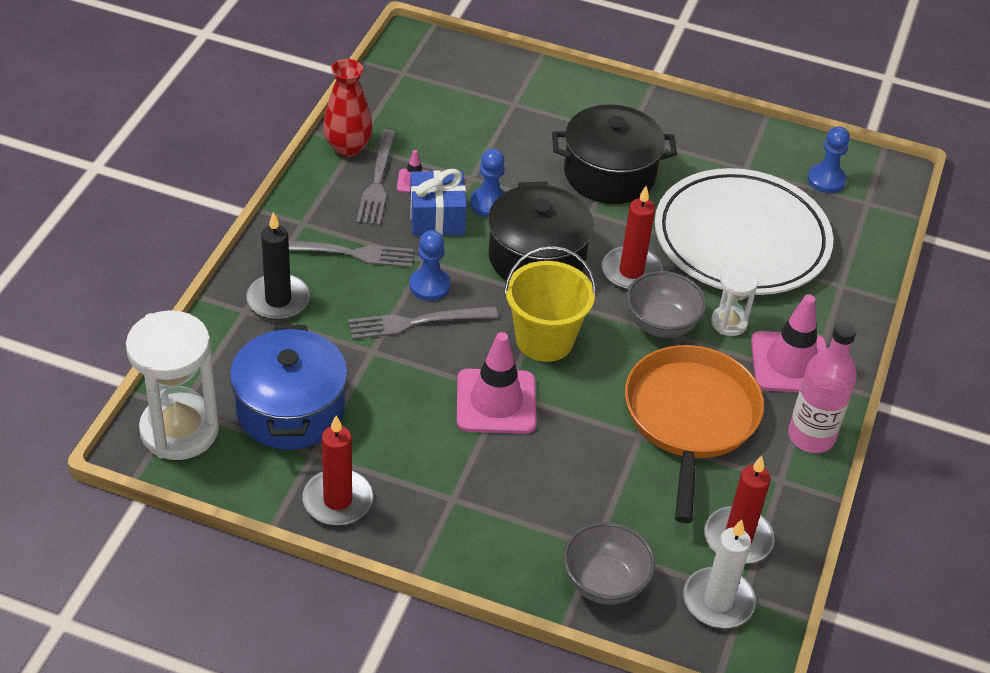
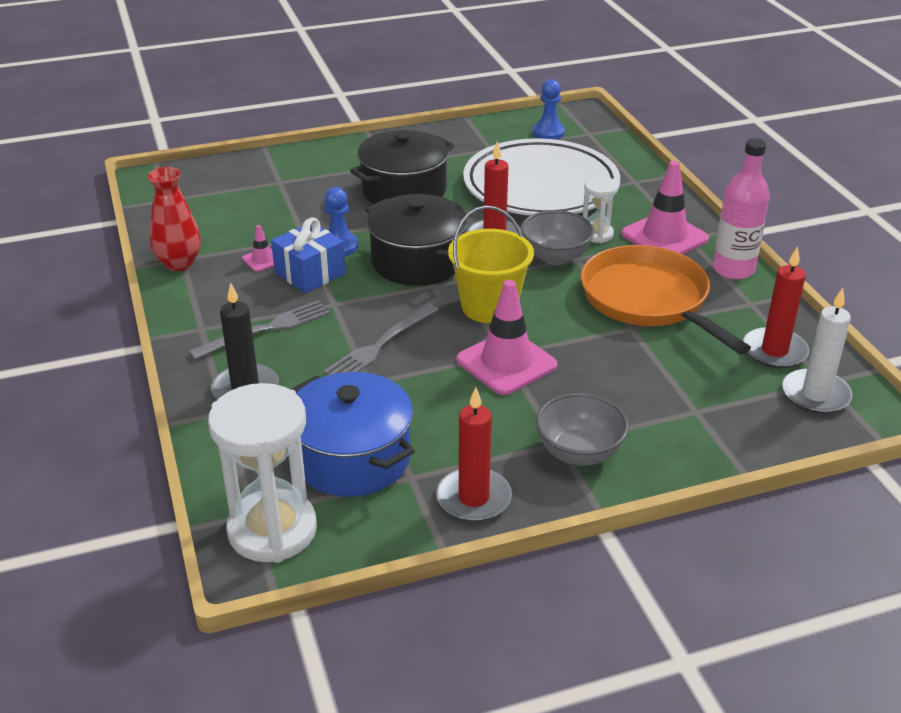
camera: 35 degrees left, 10 degrees down
(377, 181) = (232, 273): grey fork -> none
(430, 286) = (359, 317): blue pawn -> none
(604, 583) = (733, 430): grey bowl -> grey bowl (579, 453)

